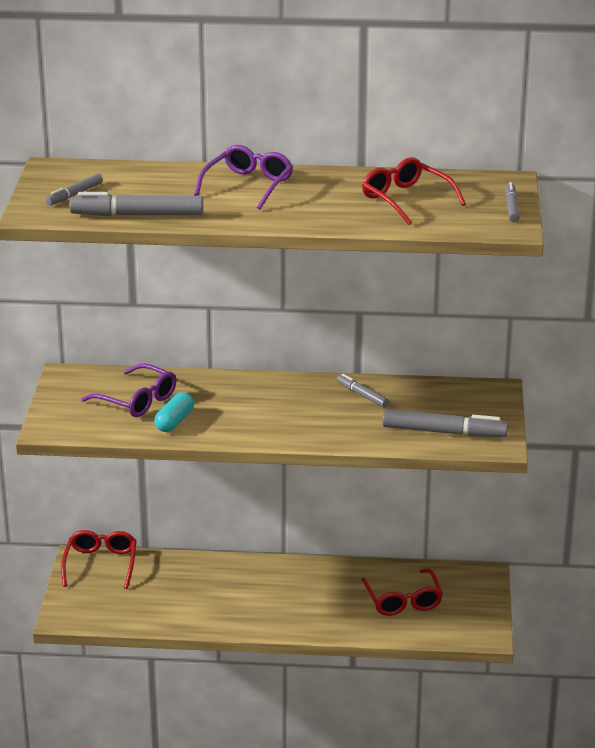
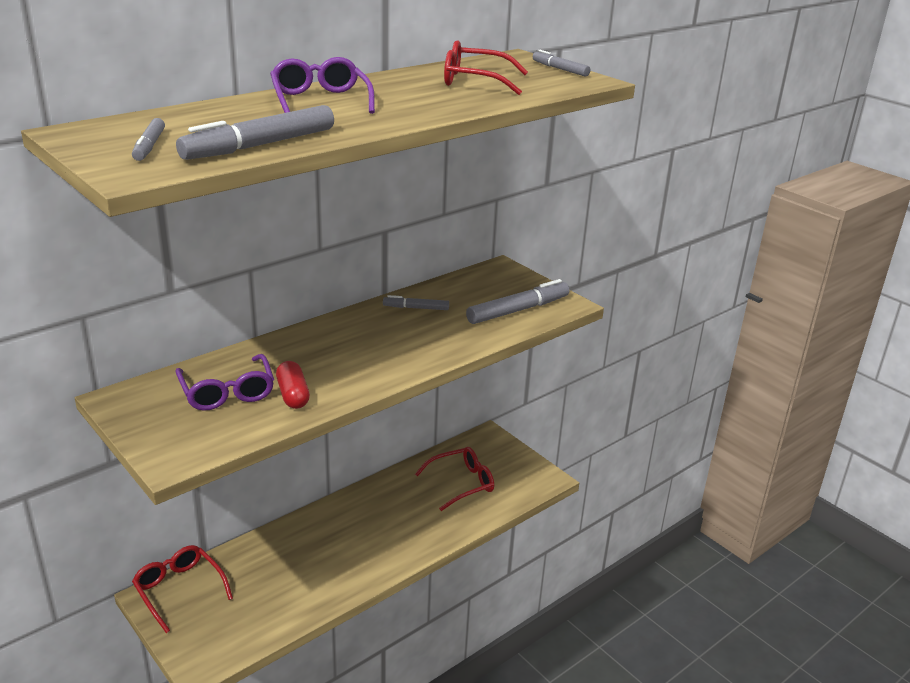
camera: 45 degrees left, 0 degrees up
(136, 400) = (227, 392): purple glasses -> purple glasses turned 75 degrees clockwise
(174, 421) = (293, 395): turquoise capsule -> red capsule
(403, 600) = (461, 483): red glasses -> red glasses turned 60 degrees counterclockwise

